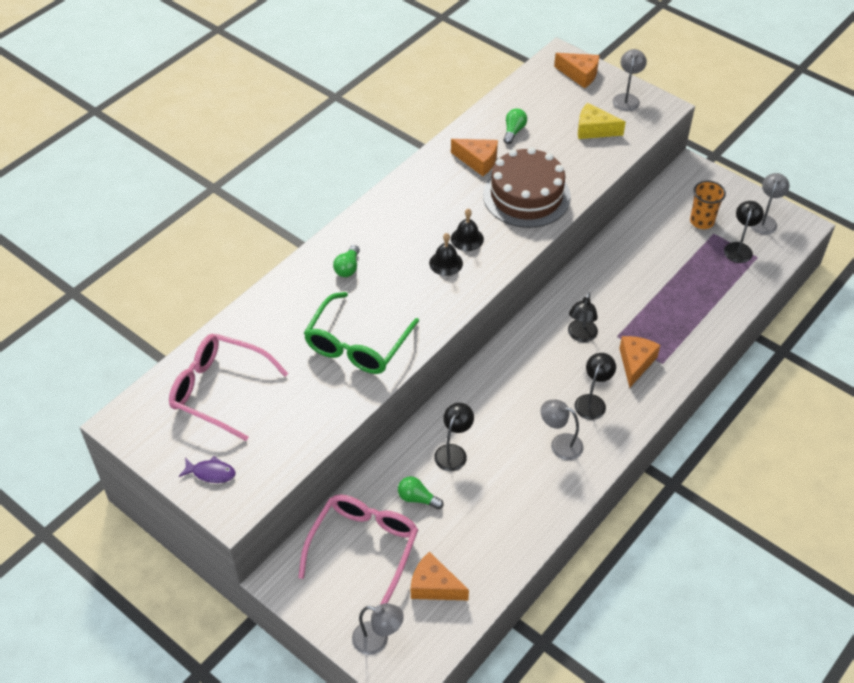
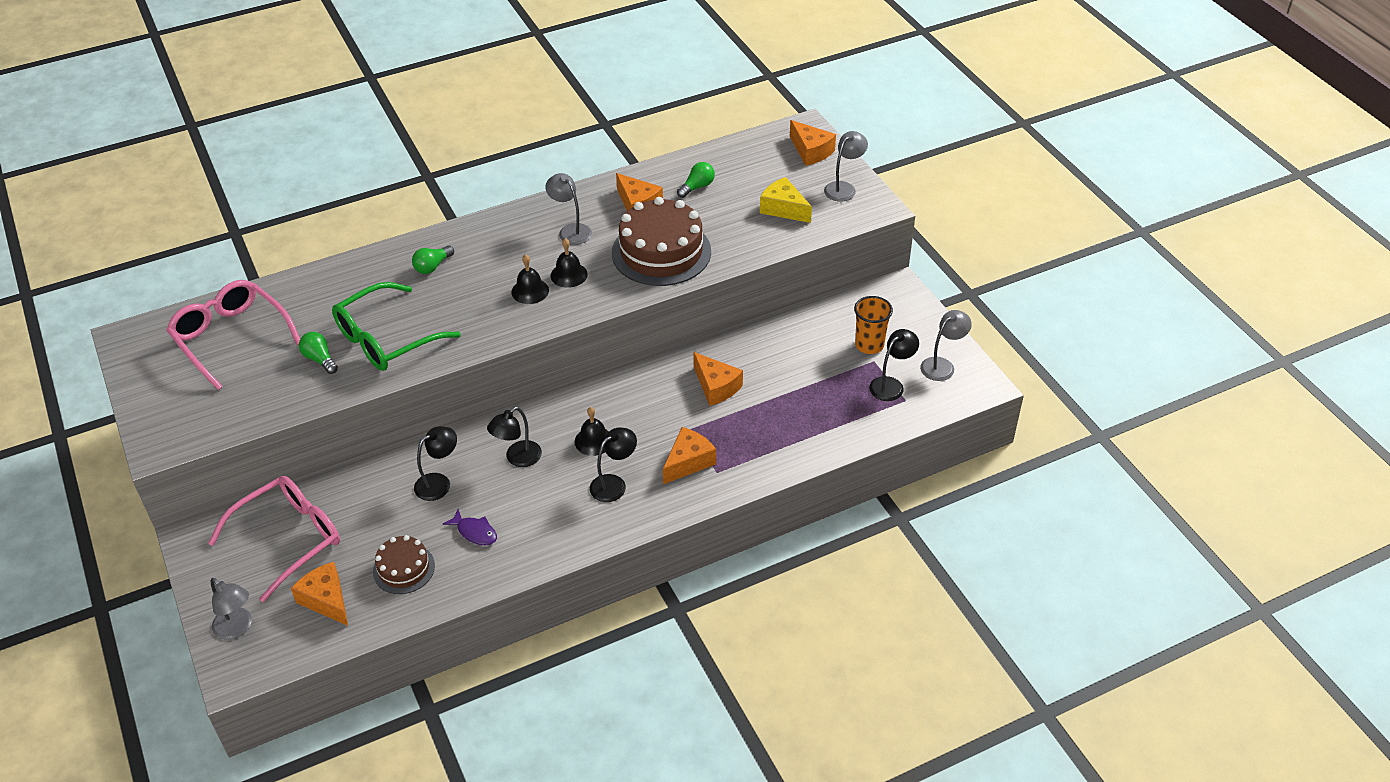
camera: 25 degrees right, 5 degrees down
(211, 473) = (167, 408): purple fish -> purple fish (475, 532)
(417, 498) = (372, 513): green light bulb -> green light bulb (320, 359)
(478, 535) = (404, 568): none -> brown cake
(551, 372) = (593, 441): none -> black bell
(560, 444) = (549, 513): grey lamp -> grey lamp (571, 230)
(581, 336) = (651, 416): black lamp -> black lamp (518, 458)
(613, 294) = (716, 387): none -> orange cheese

